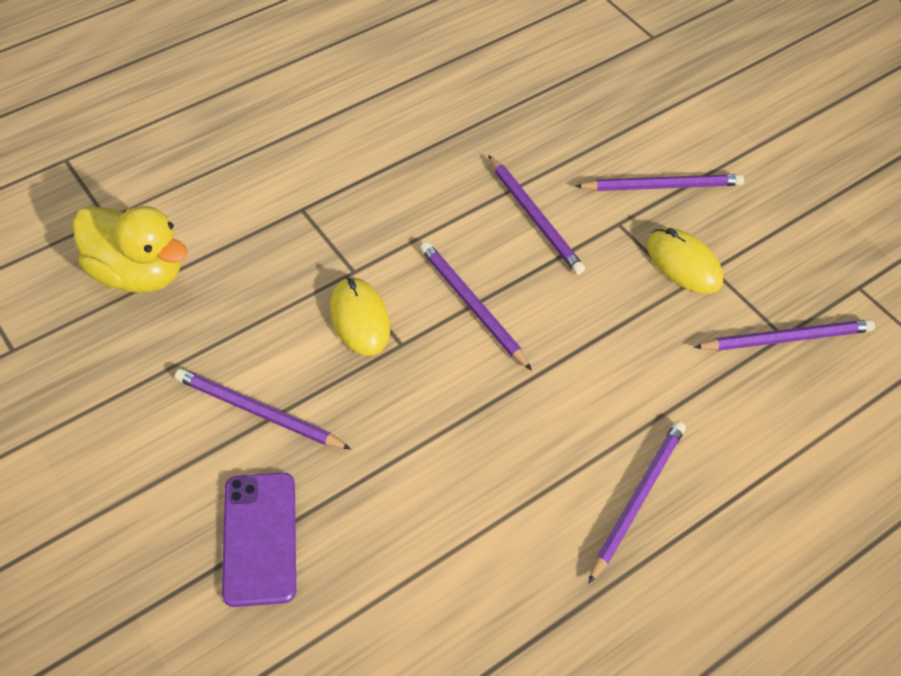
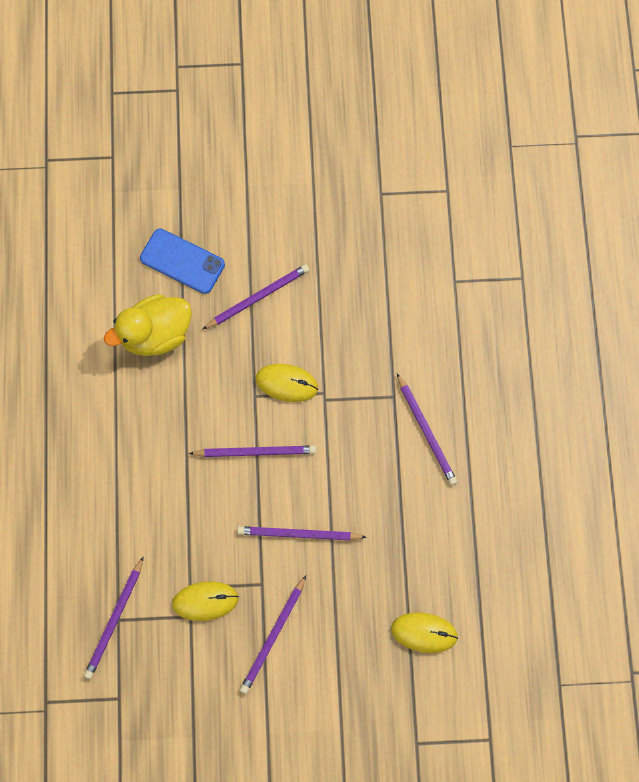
camera: 125 degrees right, 20 degrees up
(138, 273) = (398, 280): yellow duck -> yellow duck (156, 334)
(259, 538) = (182, 261): purple phone -> blue phone
(545, 74) = (424, 632): none -> yellow mouse
(637, 500) = (78, 456): purple pencil -> purple pencil (426, 431)

